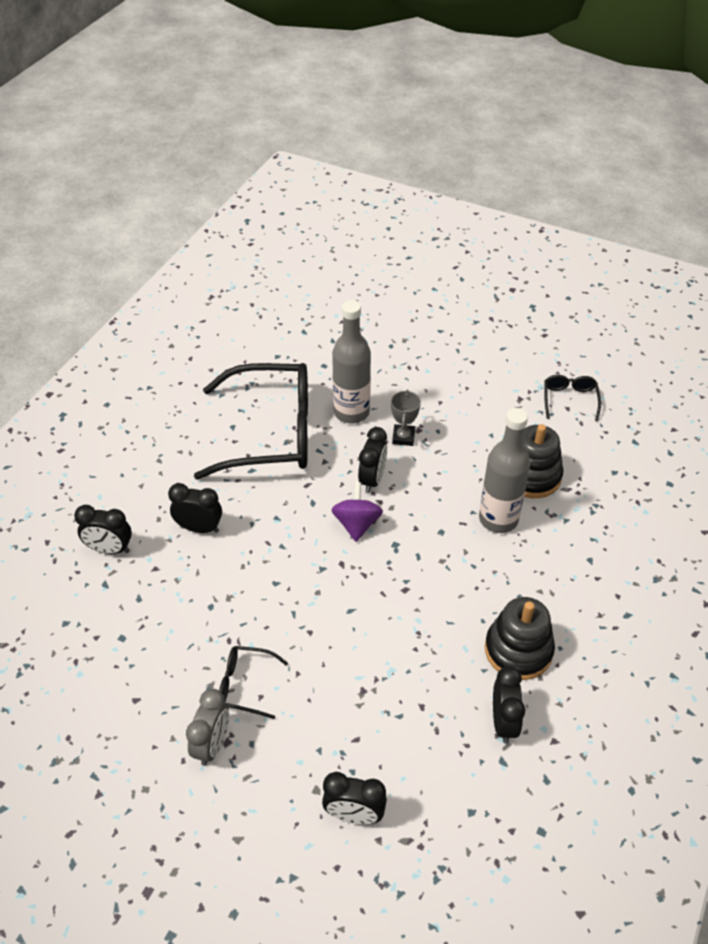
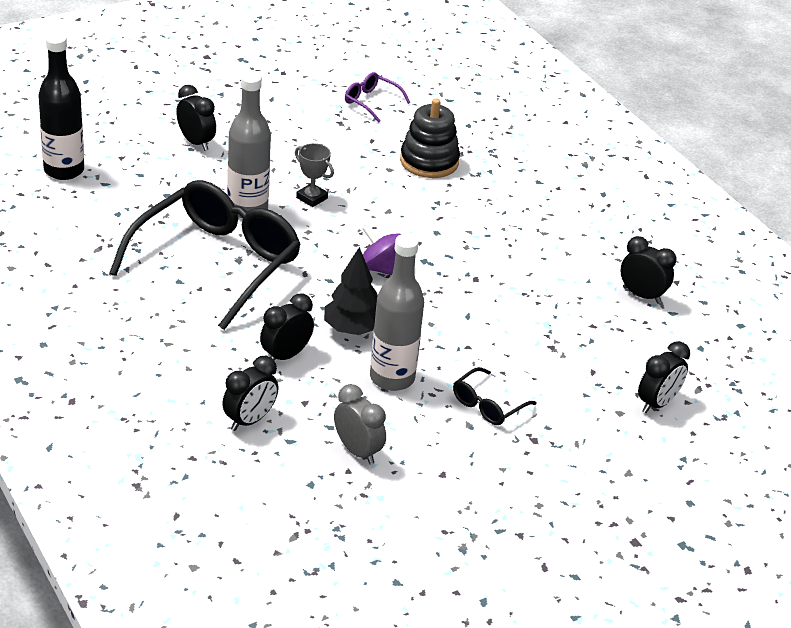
camera: 60 degrees left, 10 degrees down
(212, 744) = (529, 448): grey clock -> grey clock (357, 451)
(265, 548) = (352, 329): none -> black tree
(297, 306) = (64, 170): none -> black bottle
(372, 479) = (340, 237): black clock -> black clock (196, 142)
(498, 519) = (455, 199): grey bottle -> grey bottle (392, 378)
(518, 650) = (586, 256): black stacking toy -> none
(569, 400) = (371, 102): black glasses -> purple glasses

